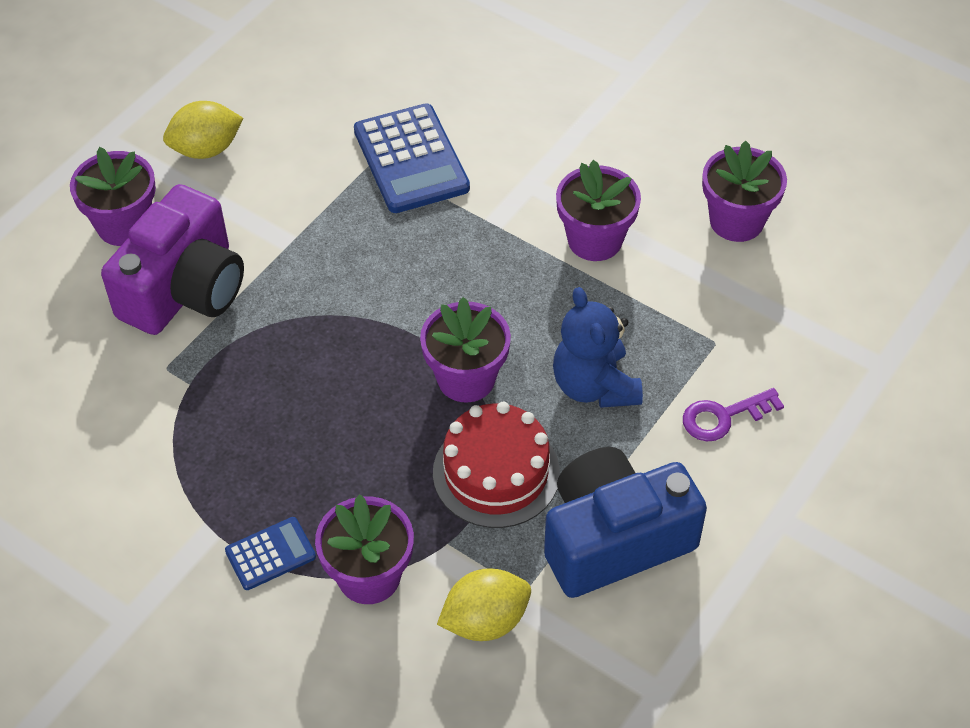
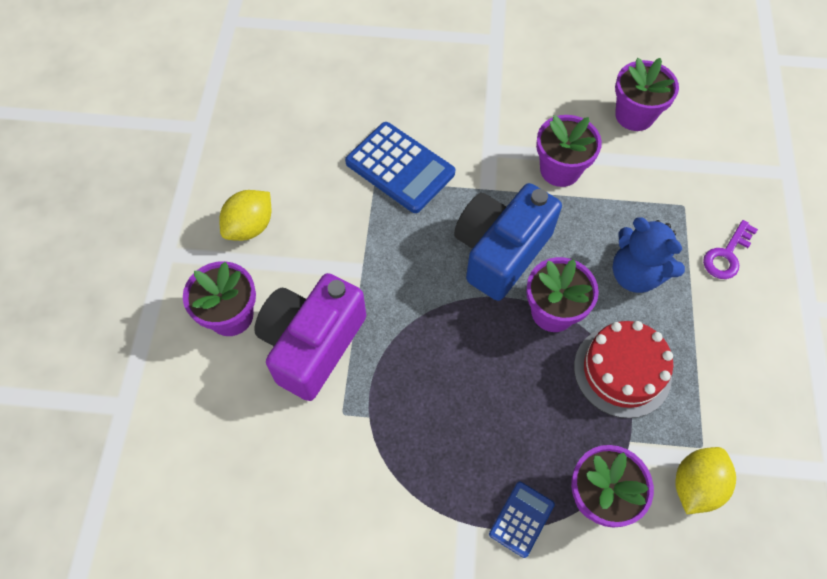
camera: 30 degrees left, 10 degrees up
(185, 289) = (312, 344): purple camera -> purple camera turned 150 degrees counterclockwise
(614, 539) = (728, 378): blue camera -> blue camera (500, 251)

